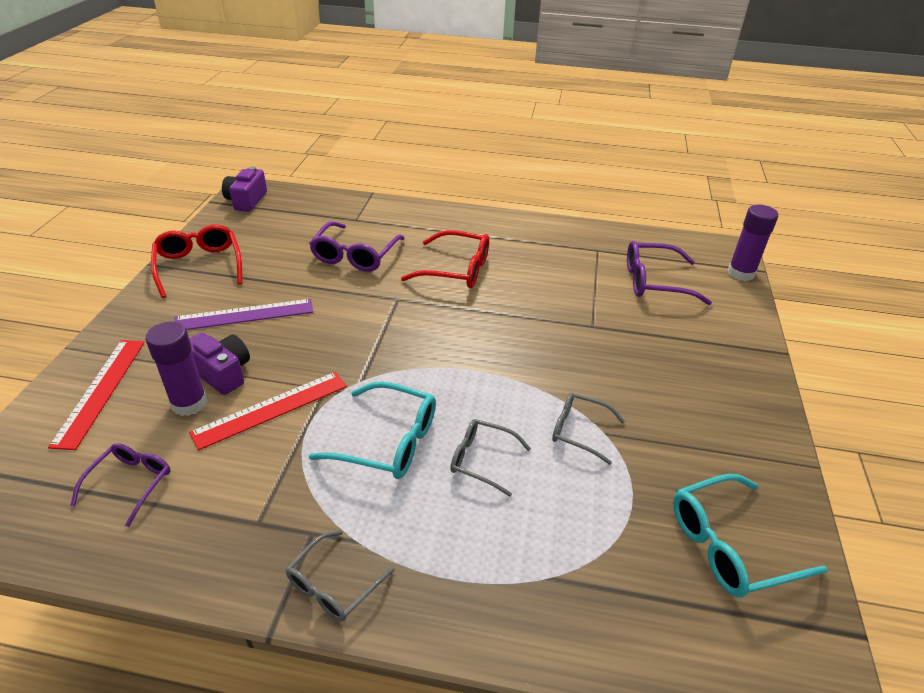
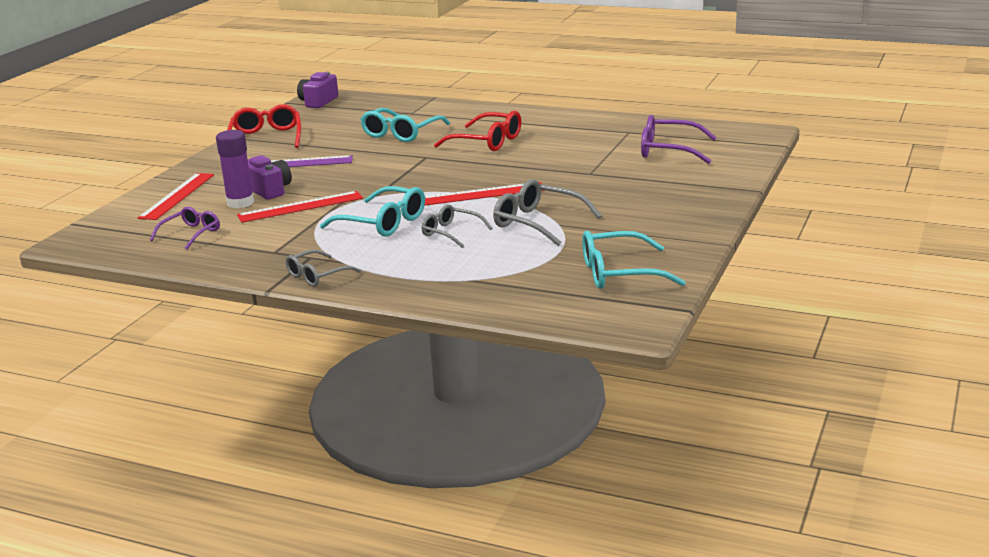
camera: 15 degrees right, 15 degrees down
(355, 255) = (401, 133): purple glasses -> turquoise glasses
(489, 371) = (483, 194): none -> red ruler
(579, 431) = (538, 223): grey glasses -> grey glasses, size x1.55
(740, 273) = (759, 146): purple glue stick -> none

